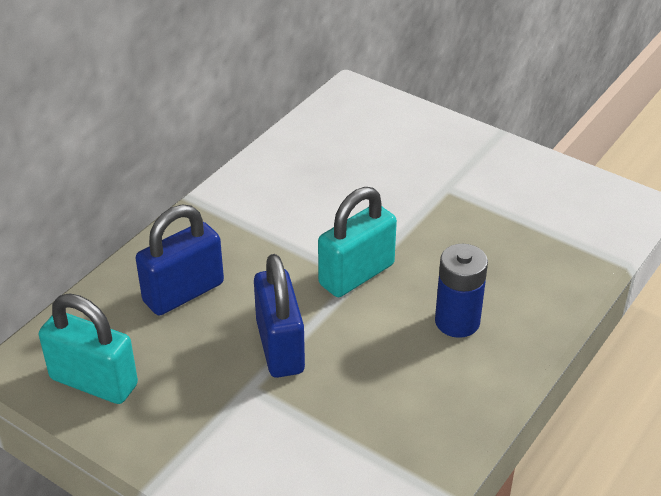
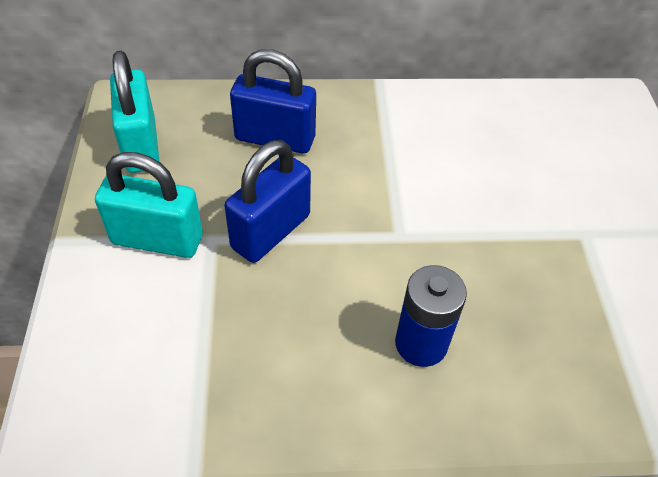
camera: 50 degrees right, 10 degrees up
(356, 274) = (403, 233): turquoise padlock -> turquoise padlock (157, 240)

